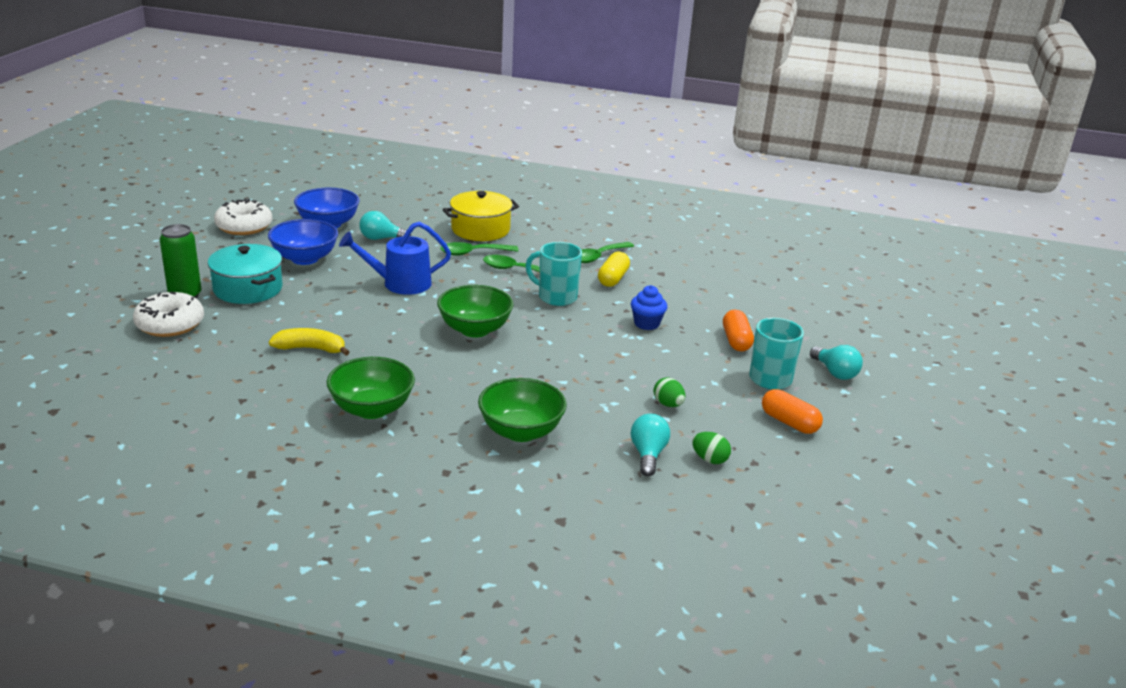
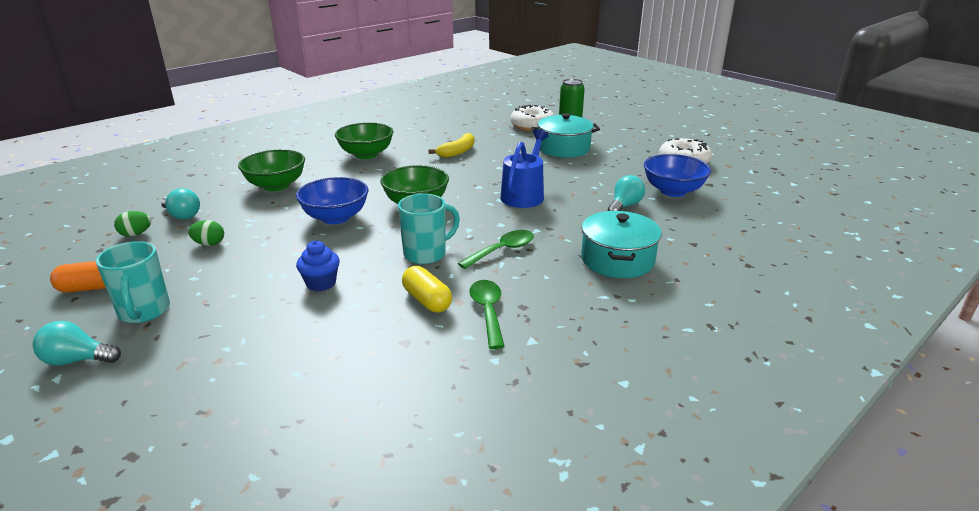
camera: 125 degrees right, 0 degrees up
(305, 258) = (602, 171): blue bowl -> blue bowl (336, 217)
(473, 253) = (559, 240): green spoon -> none
(480, 229) = (617, 260): yellow pot -> turquoise pot
(736, 341) = (220, 324): orange capsule -> none

